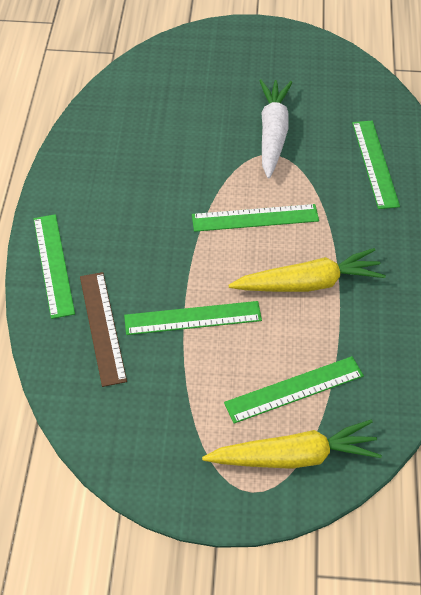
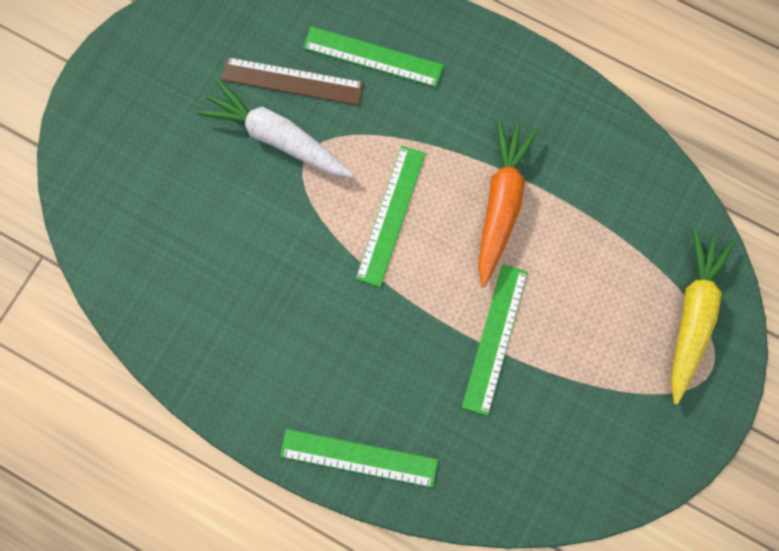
camera: 65 degrees left, 25 degrees up
(102, 327) = (467, 436): brown ruler -> brown ruler (292, 81)
(294, 389) = (619, 279): green ruler -> none
(308, 283) = (501, 204): yellow carrot -> orange carrot

